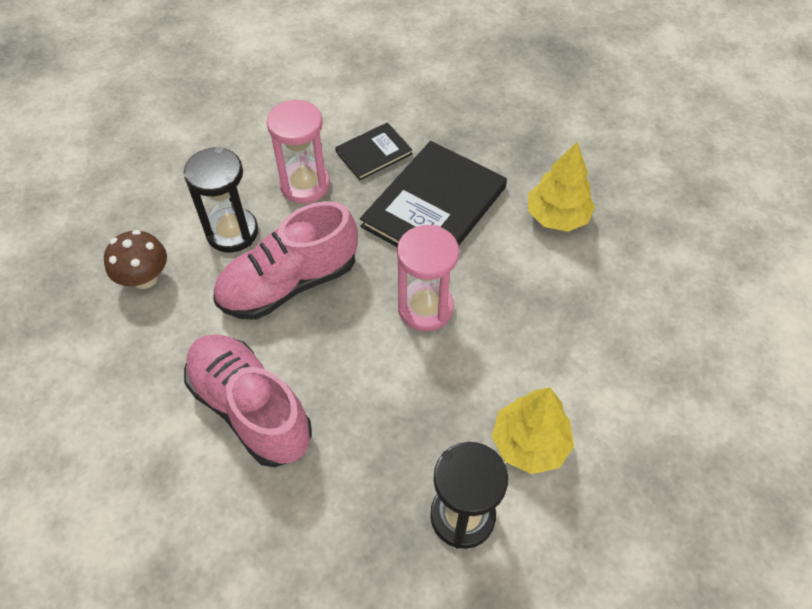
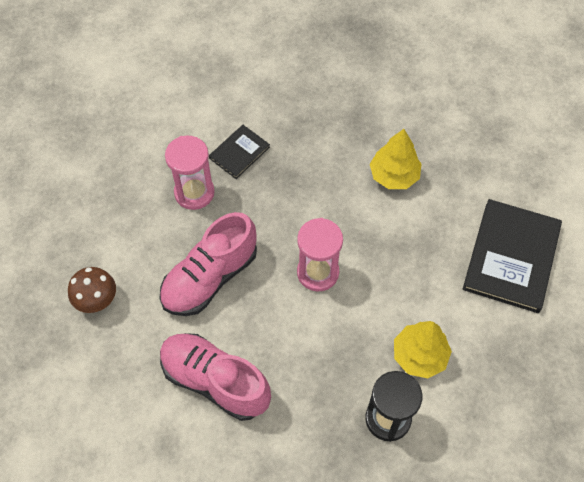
camera: 15 degrees left, 5 degrees up
(232, 232) = (151, 246): black hourglass -> none
(434, 207) = (300, 188): black book -> black book (511, 257)

